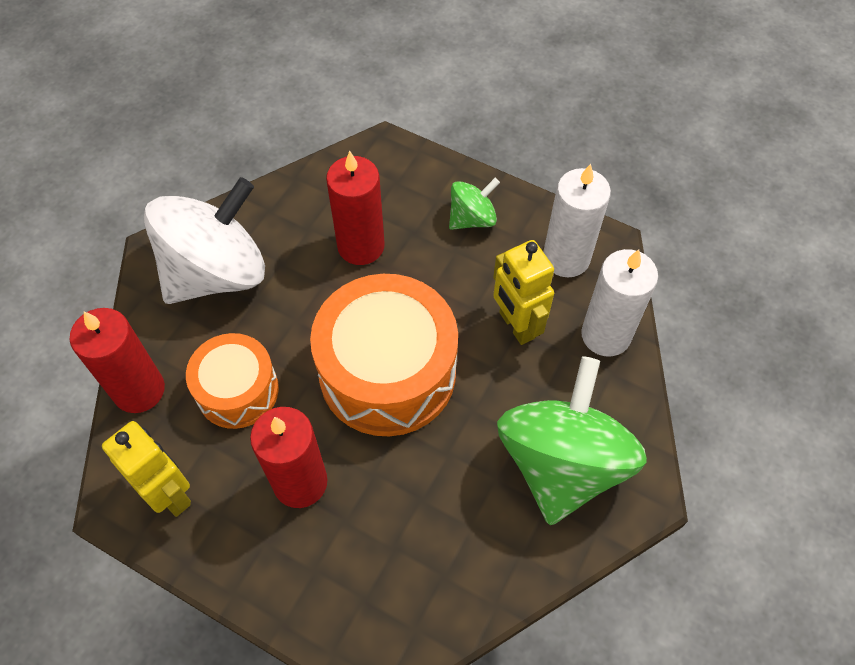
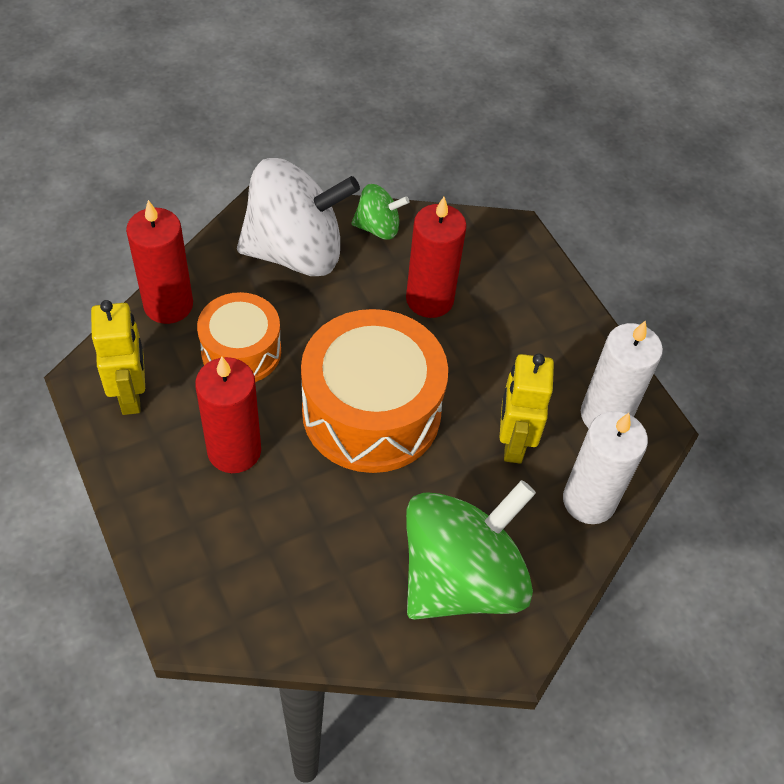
camera: 30 degrees right, 5 degrees down
(472, 218) = (545, 333): green spinning top -> green spinning top (378, 228)

